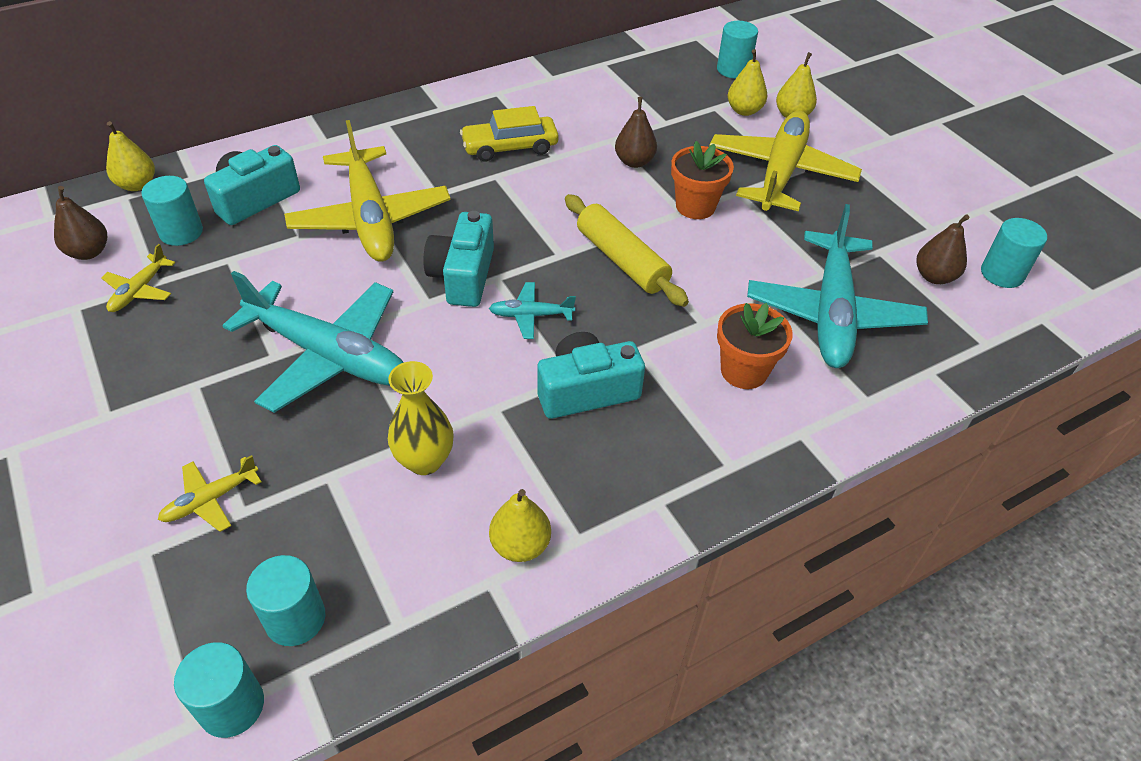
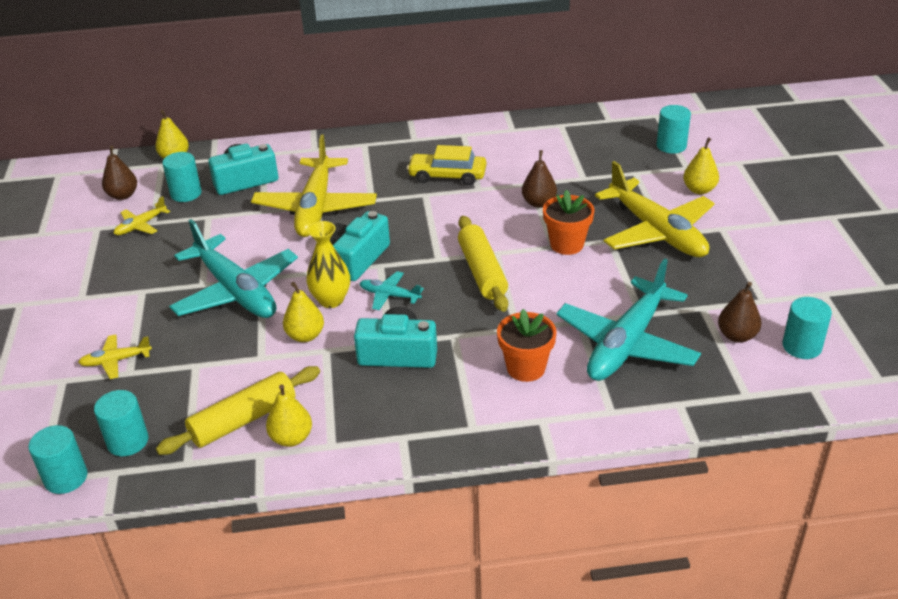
camera: 25 degrees right, 10 degrees down
(424, 460) = (260, 371): yellow vase -> yellow vase (331, 300)
(442, 537) = (243, 420): none -> yellow rolling pin
(744, 110) = (658, 179): yellow pear -> yellow pear (305, 336)
(780, 172) = (657, 232): yellow plane -> yellow plane turned 105 degrees clockwise

